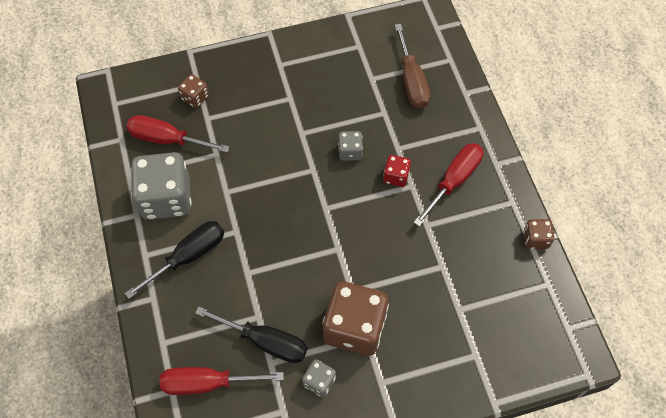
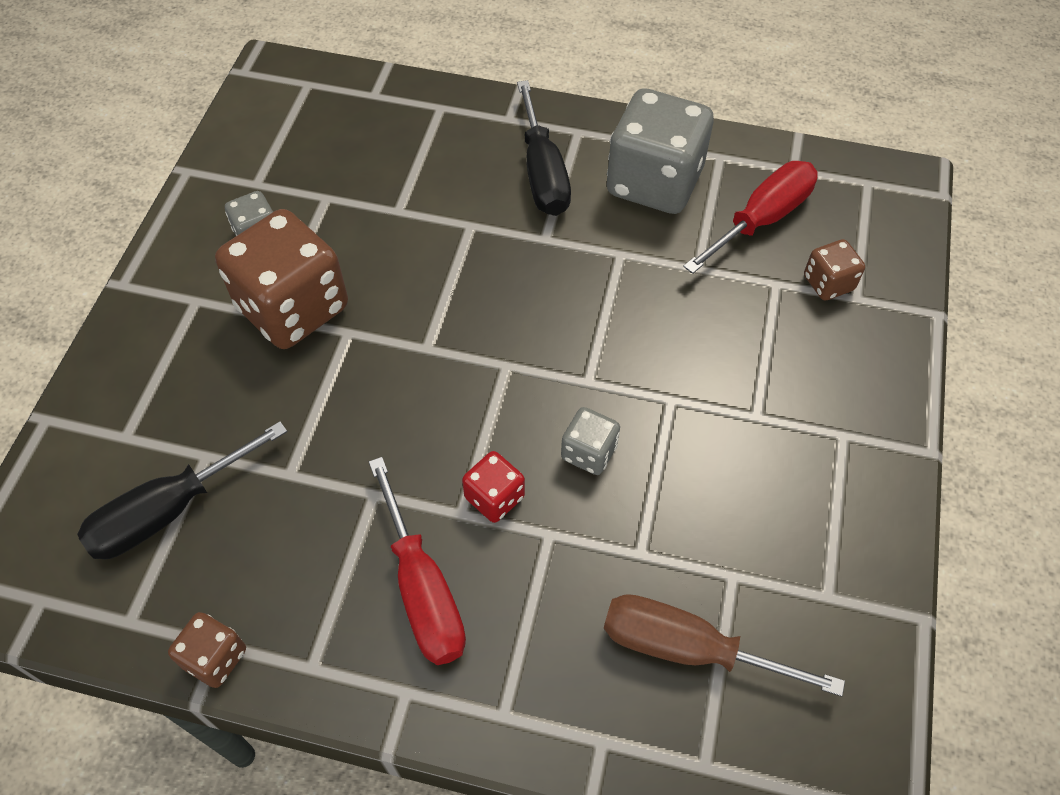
camera: 120 degrees right, 5 degrees down
(207, 383) = (354, 128): red screwdriver -> none
(265, 341) = (357, 203): black screwdriver -> black screwdriver (168, 511)

